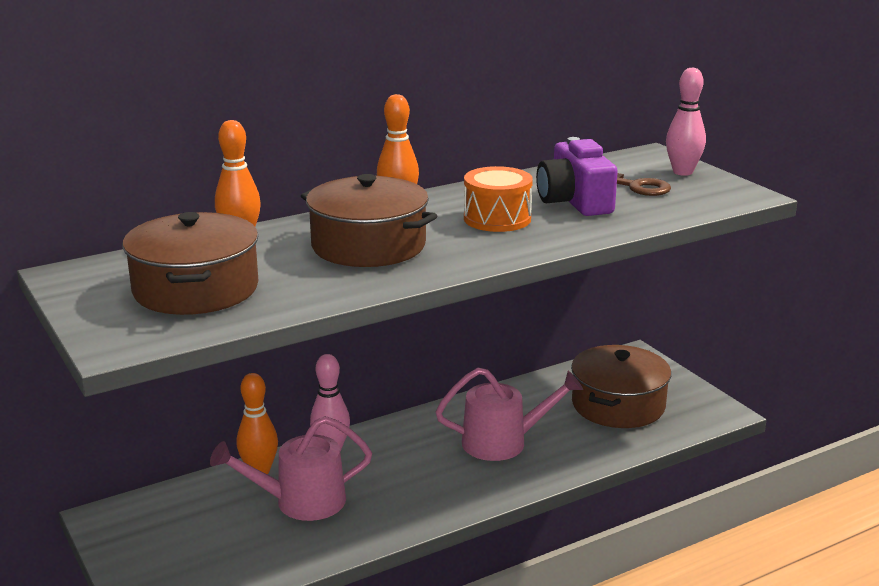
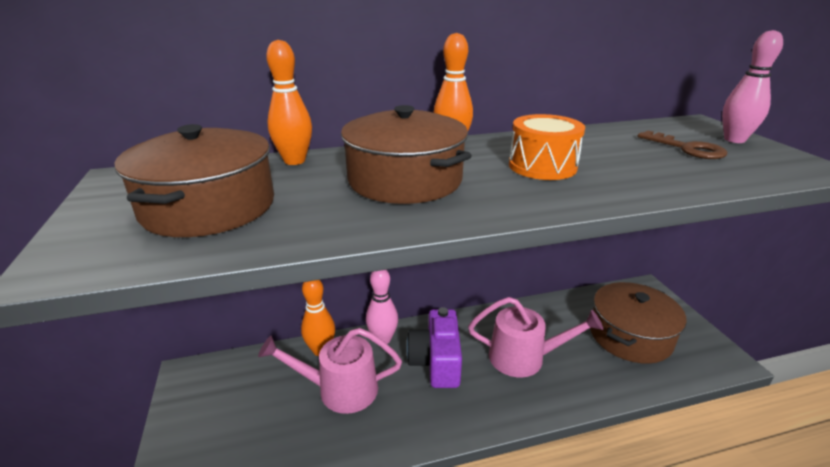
camera: 15 degrees right, 5 degrees up
(574, 201) = (624, 157): purple camera -> purple camera (436, 362)

